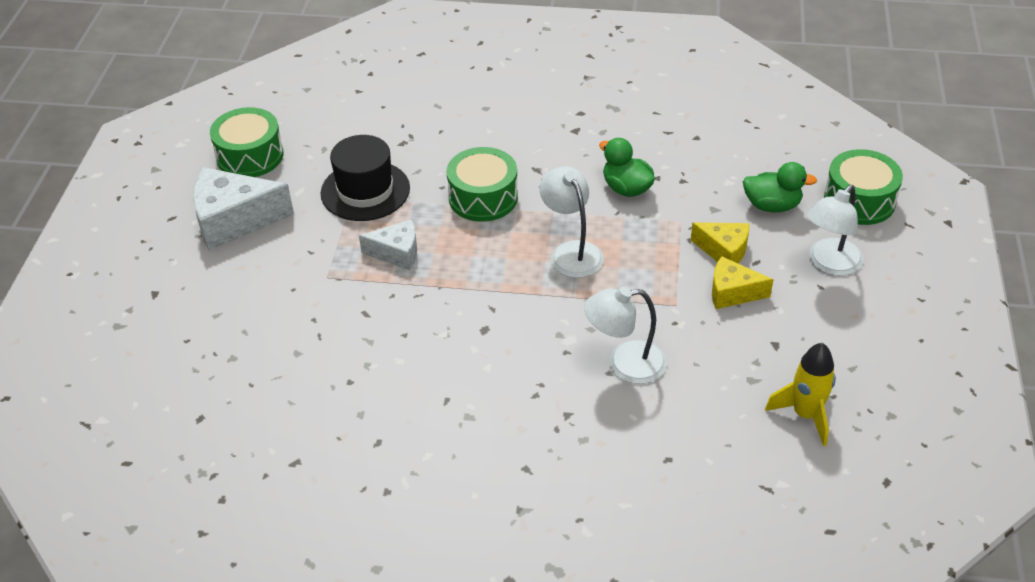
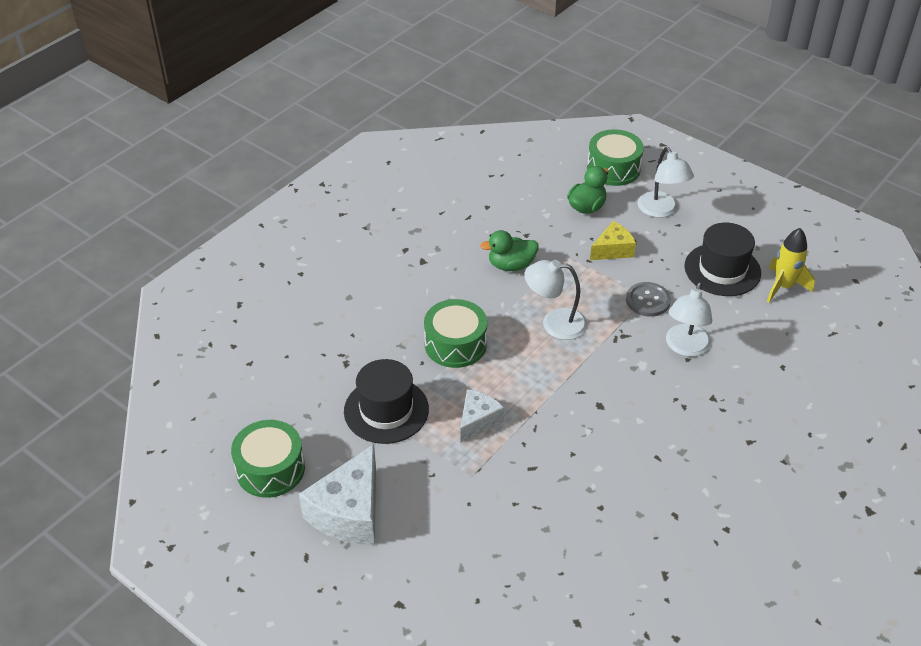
camera: 60 degrees left, 0 degrees up
(670, 308) = (648, 300): none -> grey button
(732, 293) = (655, 265): yellow cheese -> none
(781, 350) = (722, 269): none -> black hat

